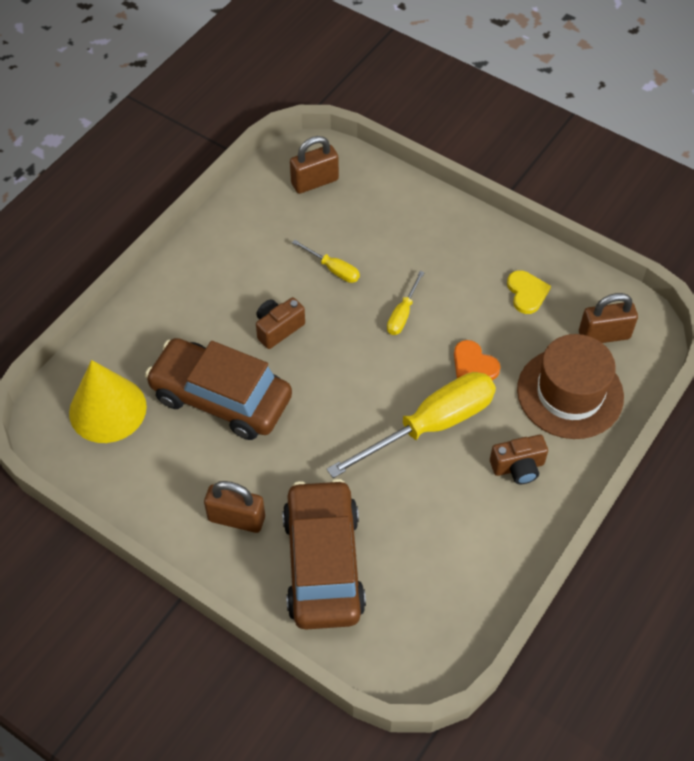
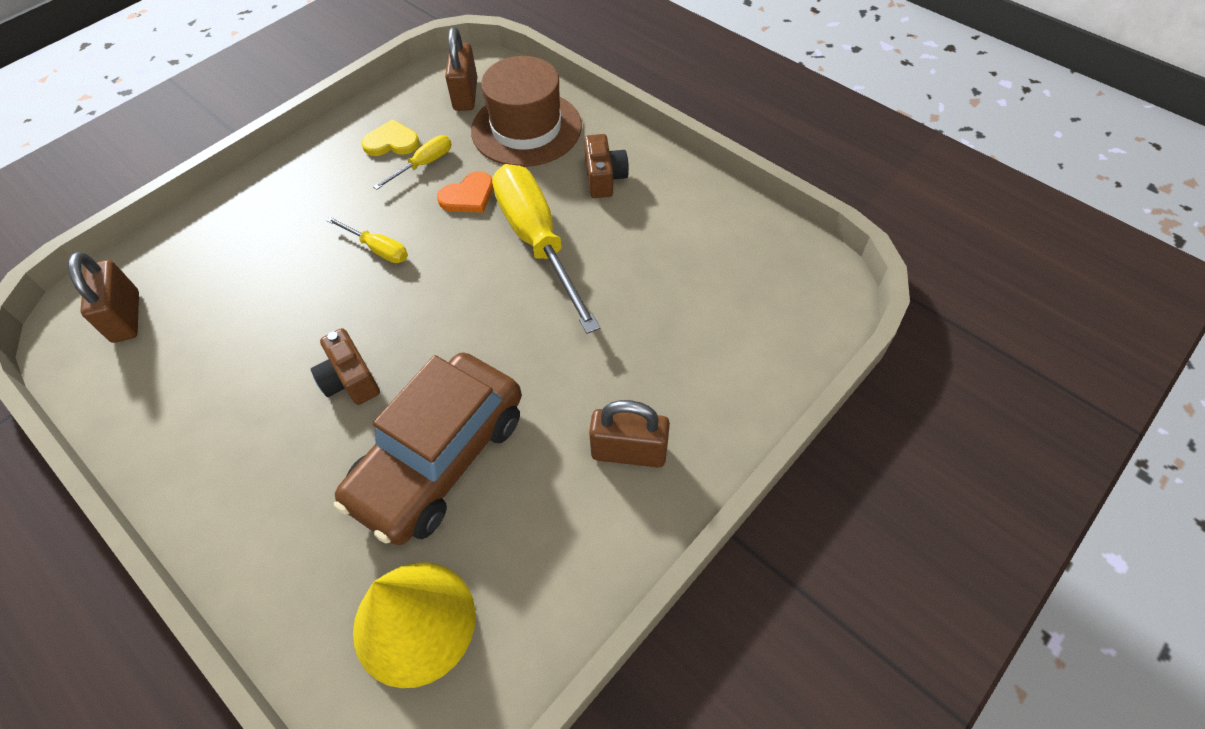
camera: 80 degrees left, 0 degrees up
(236, 518) = (629, 452): brown padlock -> brown padlock turned 75 degrees clockwise
(323, 563) = (701, 362): brown car -> none
(333, 269) = (281, 310): yellow screwdriver -> yellow screwdriver (424, 164)

